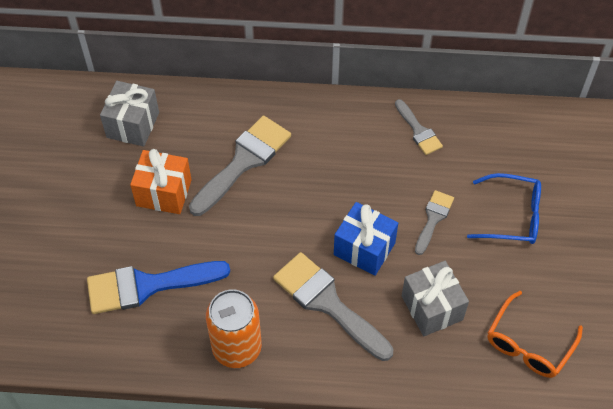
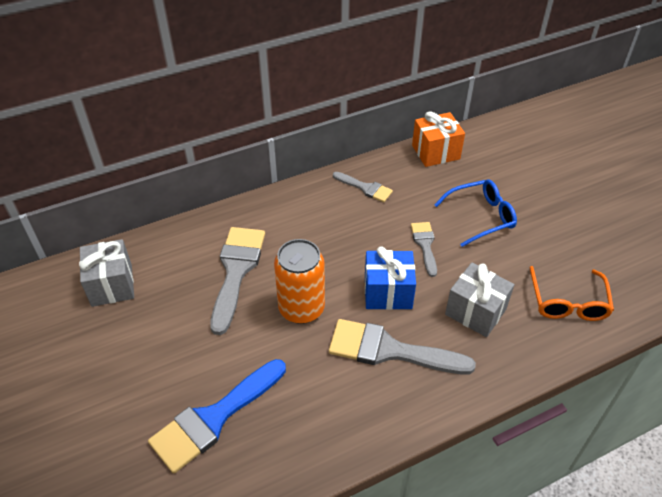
camera: 30 degrees left, 10 degrees down
(164, 193) = (178, 329): orange gift -> orange gift (435, 152)
(237, 348) = (337, 430): orange can -> orange can (301, 308)

